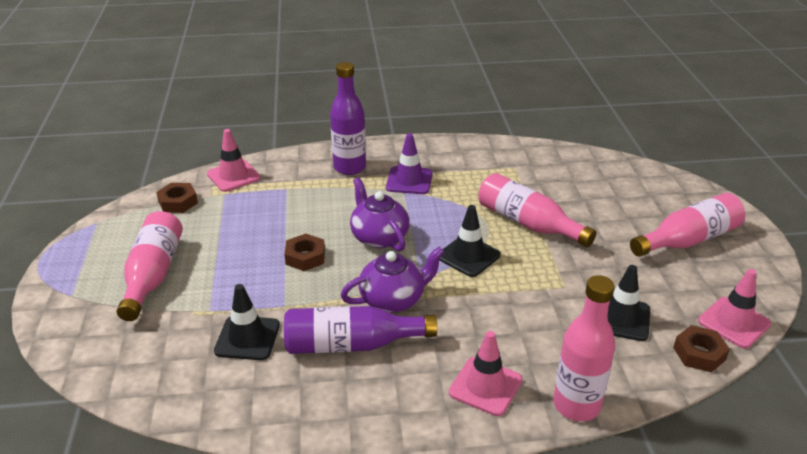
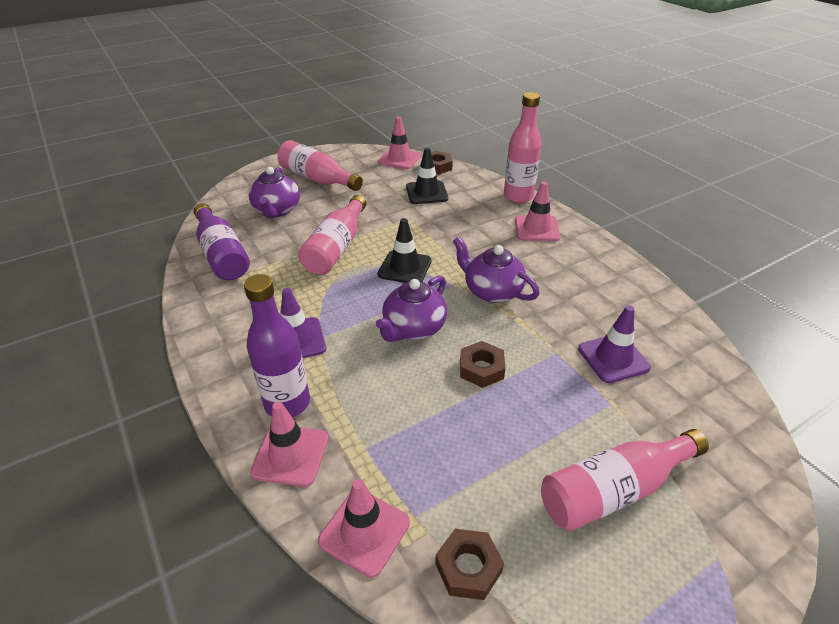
camera: 115 degrees left, 5 degrees up
(247, 338) = (613, 358): black traffic cone -> purple traffic cone
(307, 162) = (290, 455): none -> pink traffic cone
(351, 345) = (560, 296): purple bottle -> purple bottle (222, 254)
(620, 201) = (277, 210): none -> purple teapot

